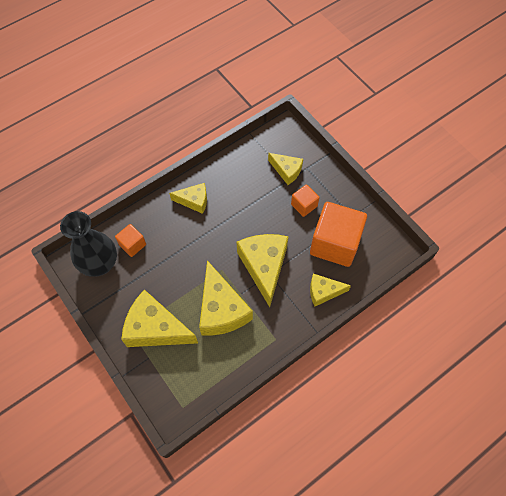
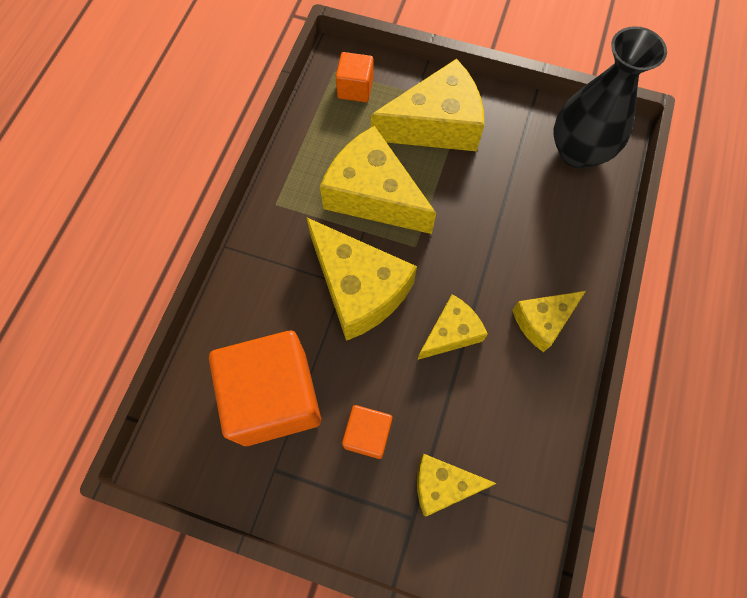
camera: 145 degrees right, 5 degrees up
(132, 244) = (563, 201): orange cube -> orange cube (355, 88)
(323, 292) = (247, 307): yellow cheese -> yellow cheese (451, 333)

